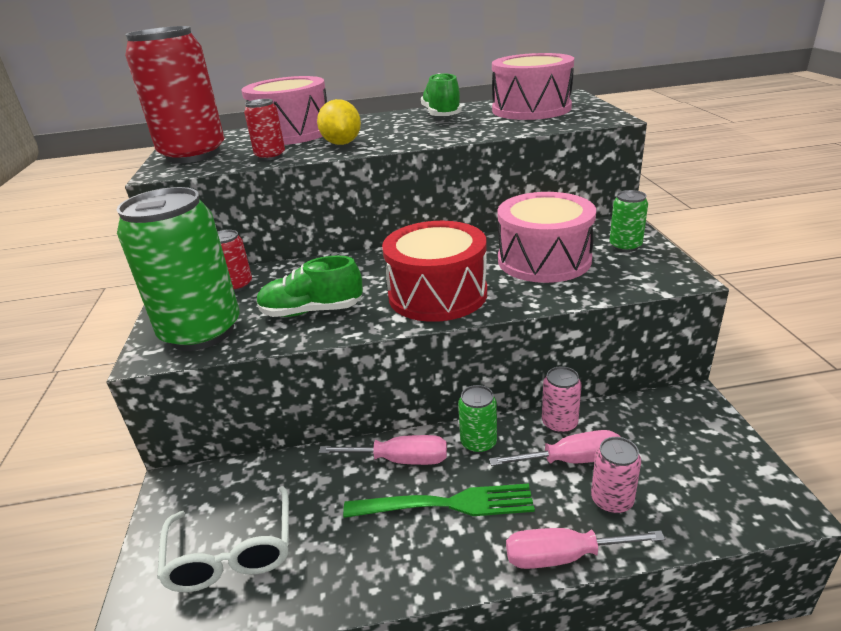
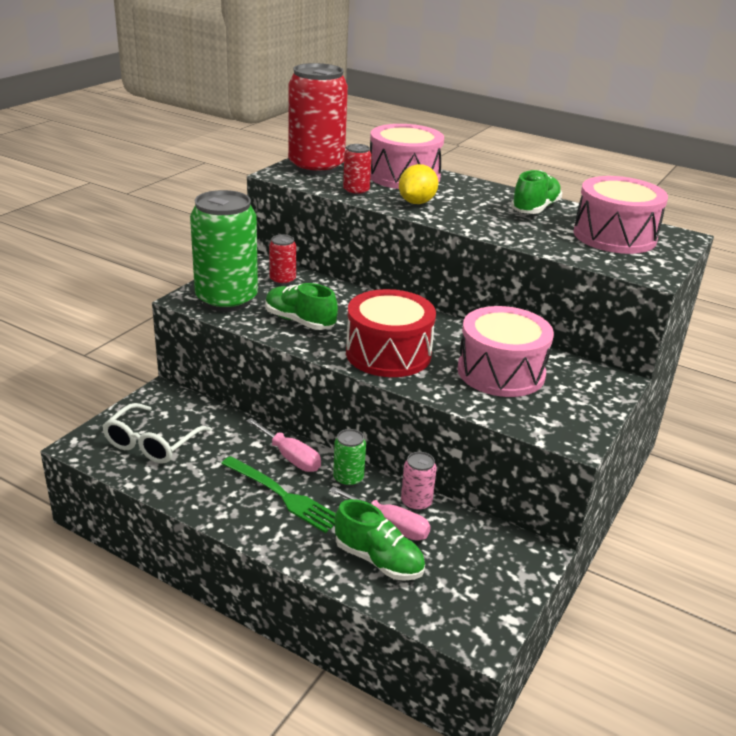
camera: 35 degrees right, 0 degrees up
(563, 556) = (307, 562): pink screwdriver -> none
(611, 500) = (378, 560): pink can -> green shoe
(625, 246) = (582, 397): green can -> none

